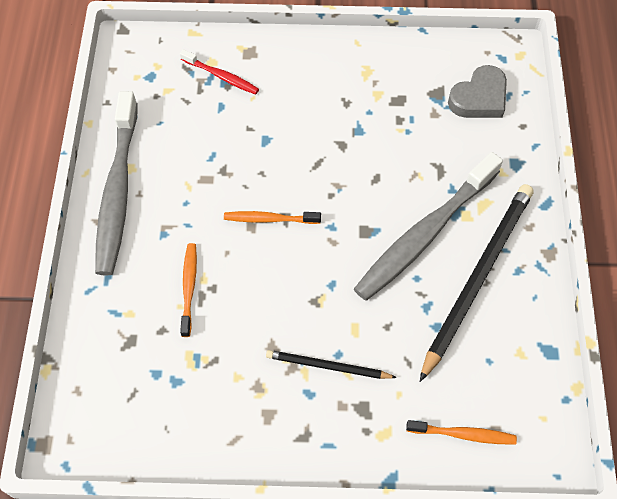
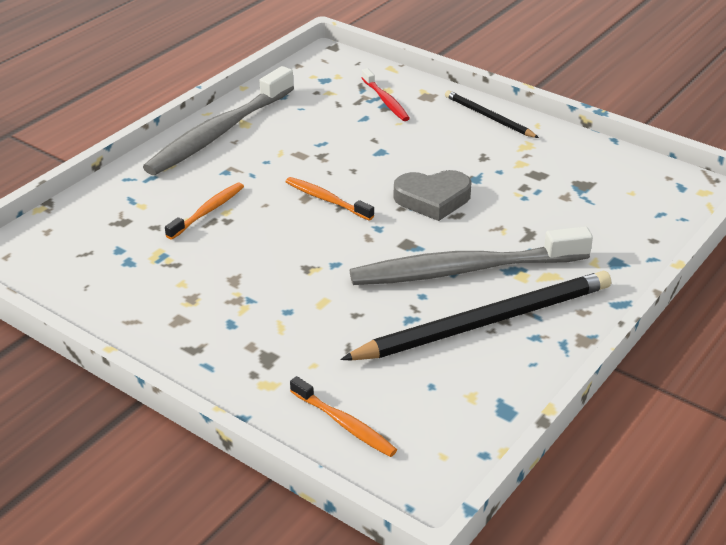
camera: 35 degrees right, 25 degrees down
(327, 366) = (268, 314): black pencil -> black pencil (488, 117)
(479, 98) = (625, 203): grey heart -> grey heart (432, 199)

